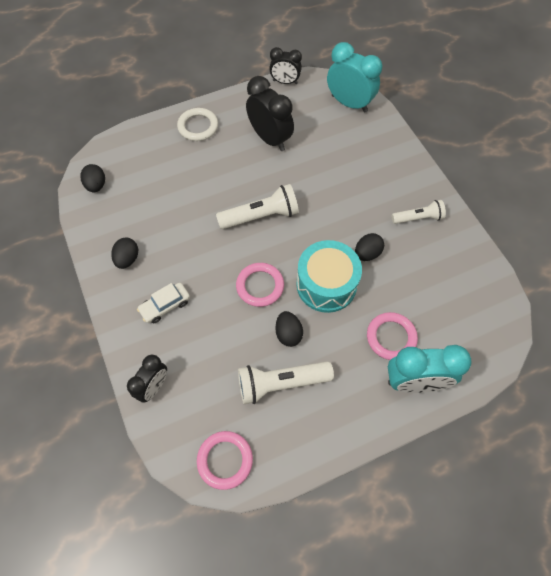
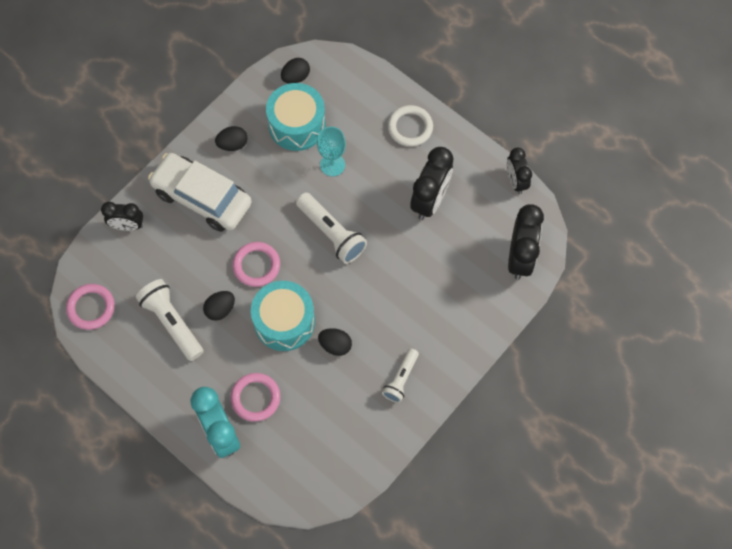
camera: 65 degrees right, 5 degrees up
(142, 202) = (297, 125): none -> turquoise drum
(165, 306) = (202, 198): white car -> white car, size x2.10
(197, 191) = (332, 165): none -> turquoise goblet
(349, 103) = (520, 257): turquoise clock -> black clock
(418, 218) = (401, 379): white flashlight -> white flashlight turned 60 degrees clockwise

